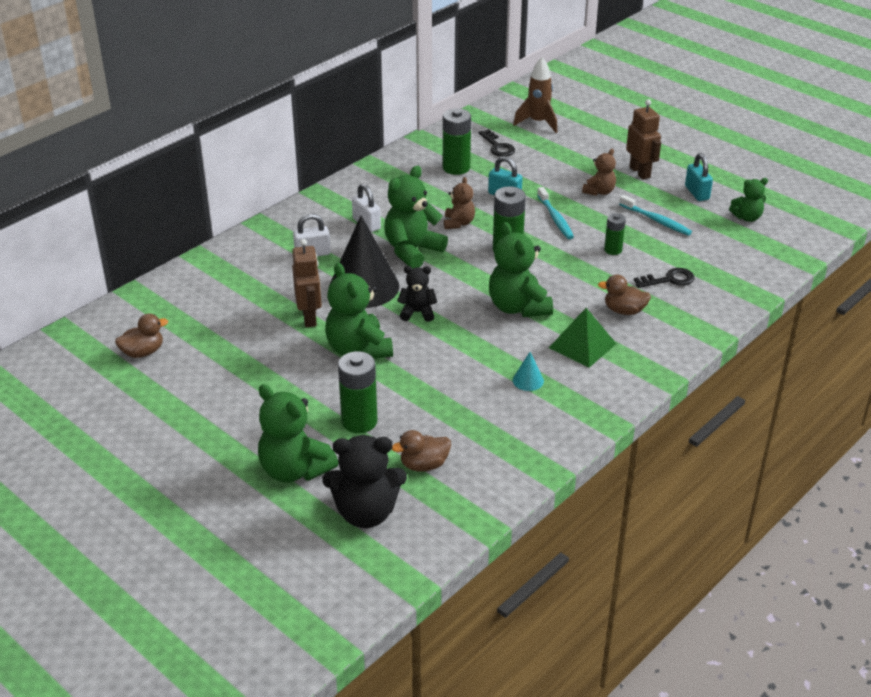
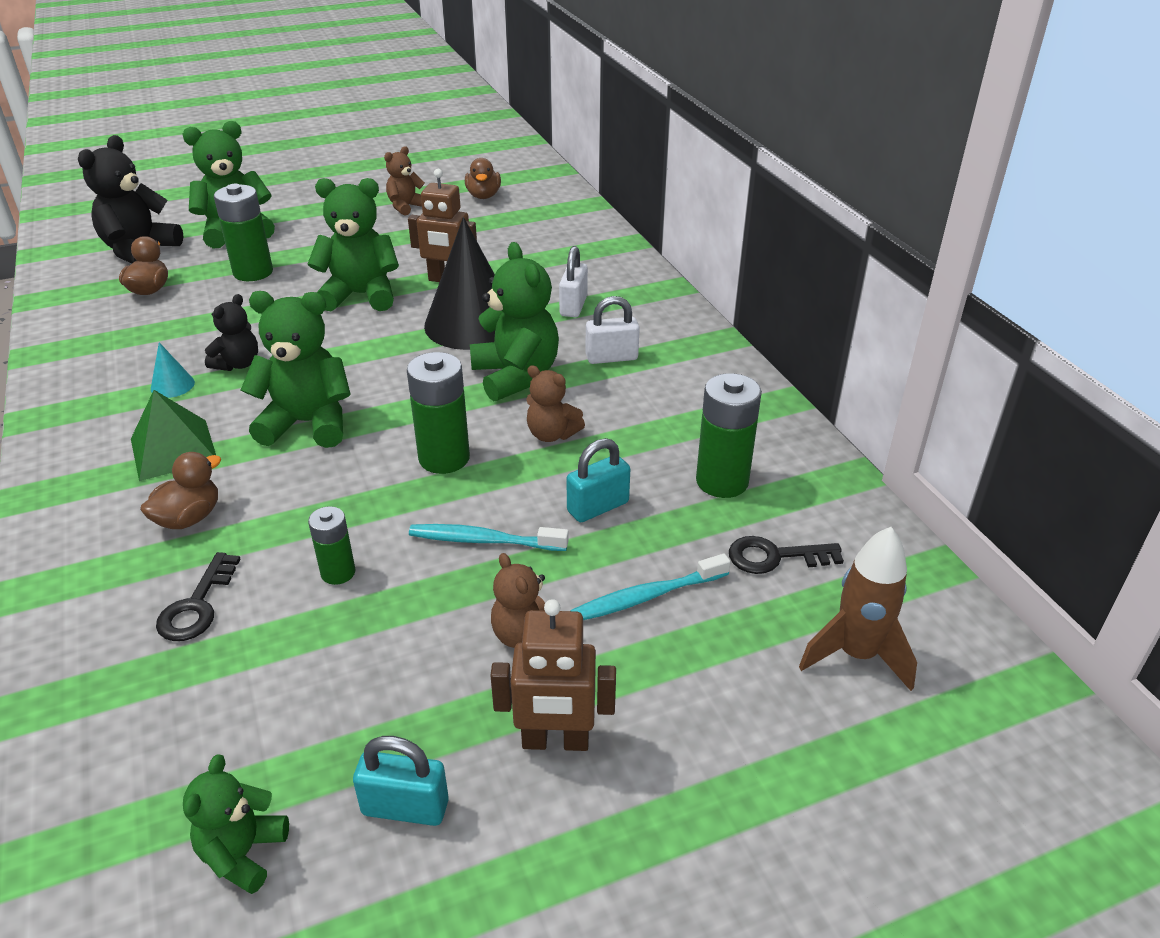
camera: 115 degrees right, 0 degrees up
(188, 388) = (406, 207): none -> brown teddy bear
(417, 312) = (382, 346): black teddy bear -> black teddy bear (238, 364)
(656, 220) = (368, 677): turquoise toothbrush -> turquoise toothbrush (647, 597)

